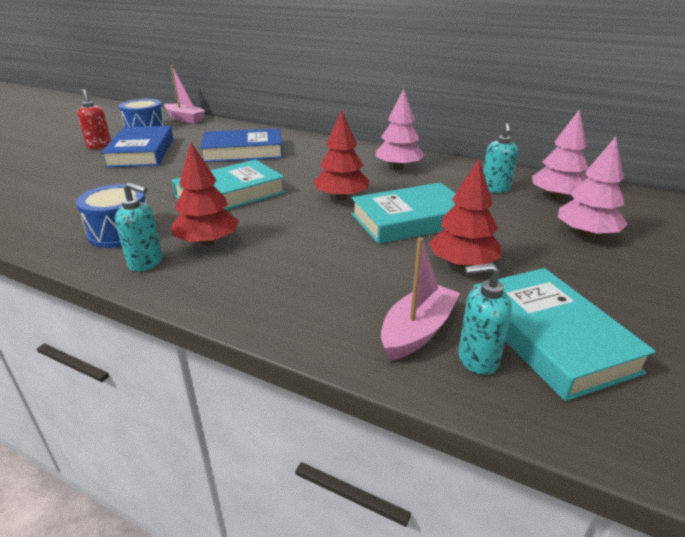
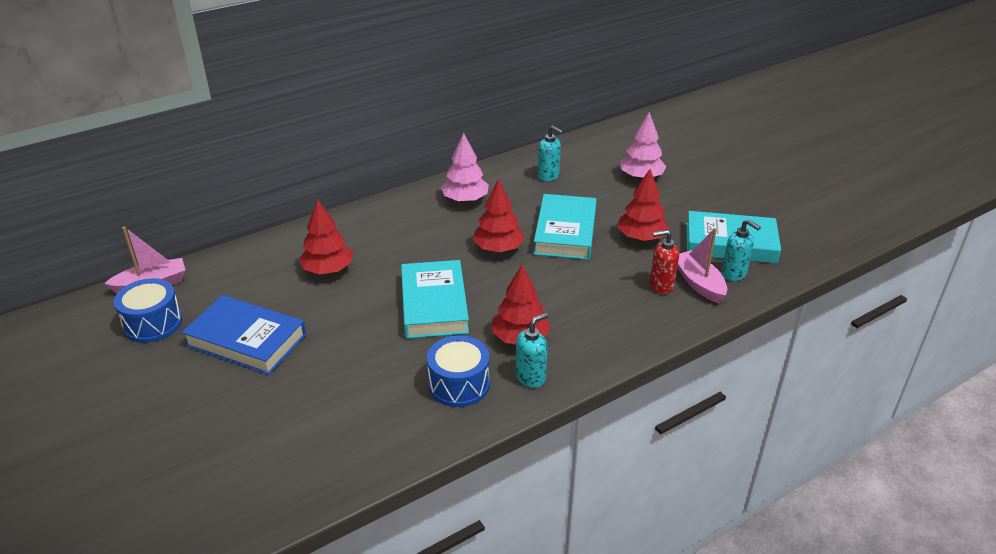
camera: 60 degrees left, 5 degrees up
(99, 146) = (178, 371): red soap dispenser -> red soap dispenser (661, 285)
(243, 151) = (328, 270): blue book -> red tree
(477, 359) = (734, 274): turquoise soap dispenser -> turquoise soap dispenser turned 75 degrees counterclockwise
(556, 197) = (584, 160): pink tree -> none

